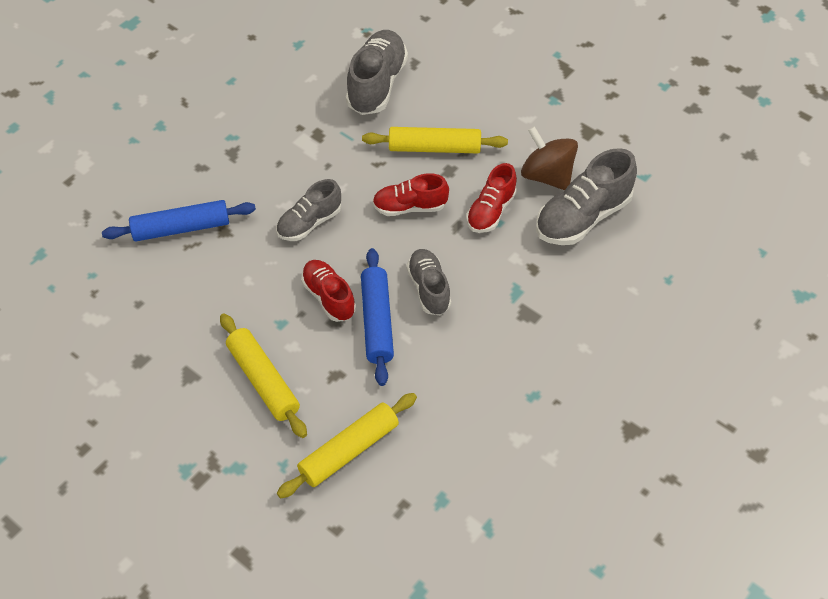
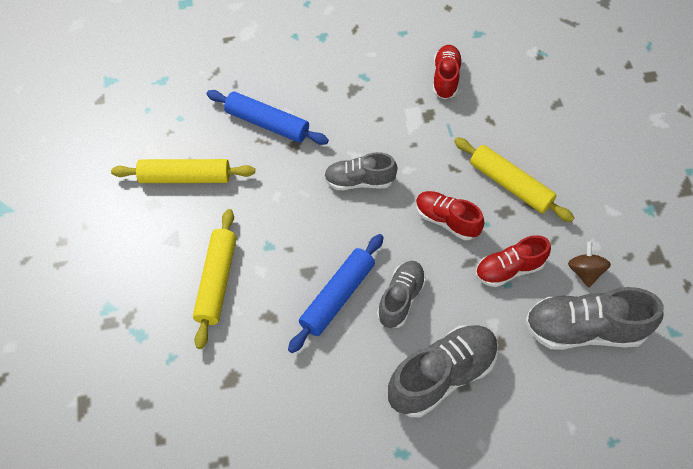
camera: 40 degrees right, 5 degrees up
(328, 297) = (320, 250): red shoe -> red shoe (445, 78)
(349, 450) = (224, 384): yellow rolling pin -> yellow rolling pin (185, 177)
(376, 84) = (510, 103): grey shoe -> grey shoe (441, 376)
(547, 176) = (584, 272): brown spinning top -> brown spinning top, size x0.62

